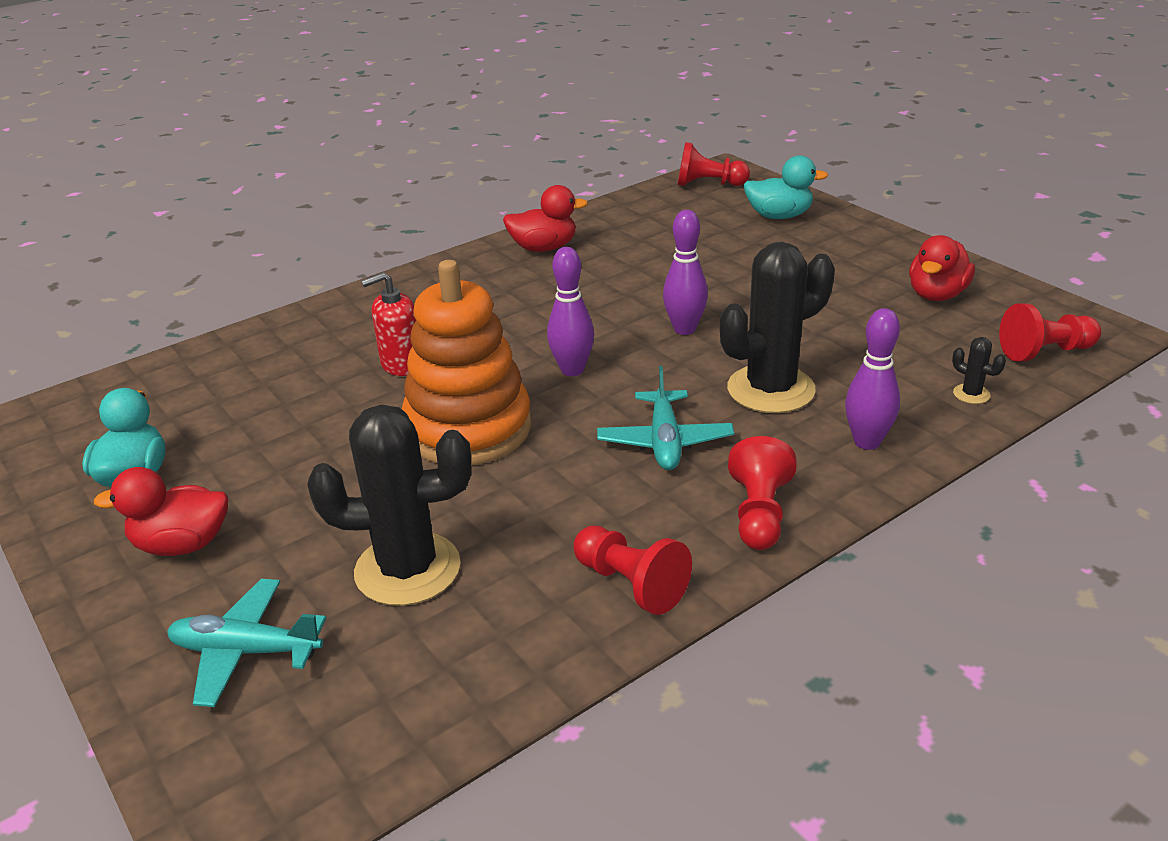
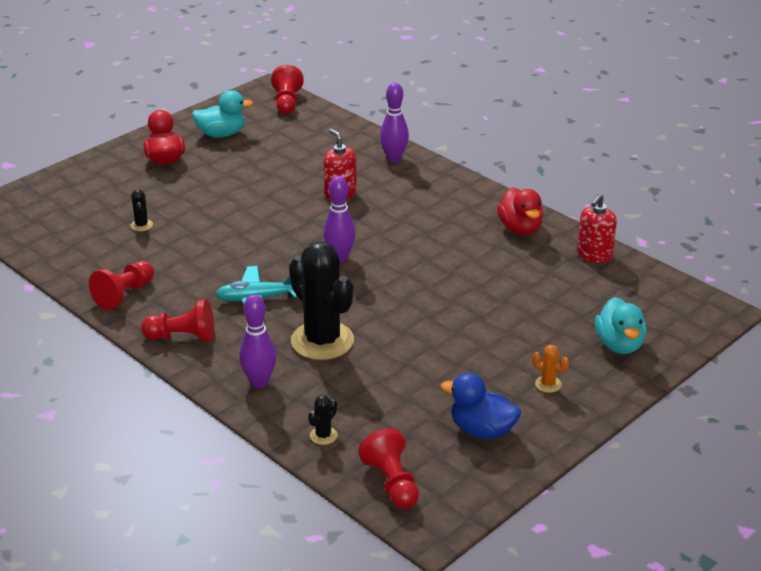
camera: 80 degrees right, 0 degrees up
(246, 651) = (88, 192): turquoise plane -> none
(407, 569) = (141, 225): black cactus -> black cactus, size x0.40
(468, 428) = (269, 227): orange stacking toy -> none
(612, 214) = (594, 255): none -> red soap dispenser
(684, 329) = (402, 301): purple bowling pin -> purple bowling pin (394, 158)
(708, 184) = (677, 303): red pawn -> red pawn (287, 102)
(850, 255) = (548, 384): none -> orange cactus
(936, 295) = (482, 430): red duck -> blue duck

